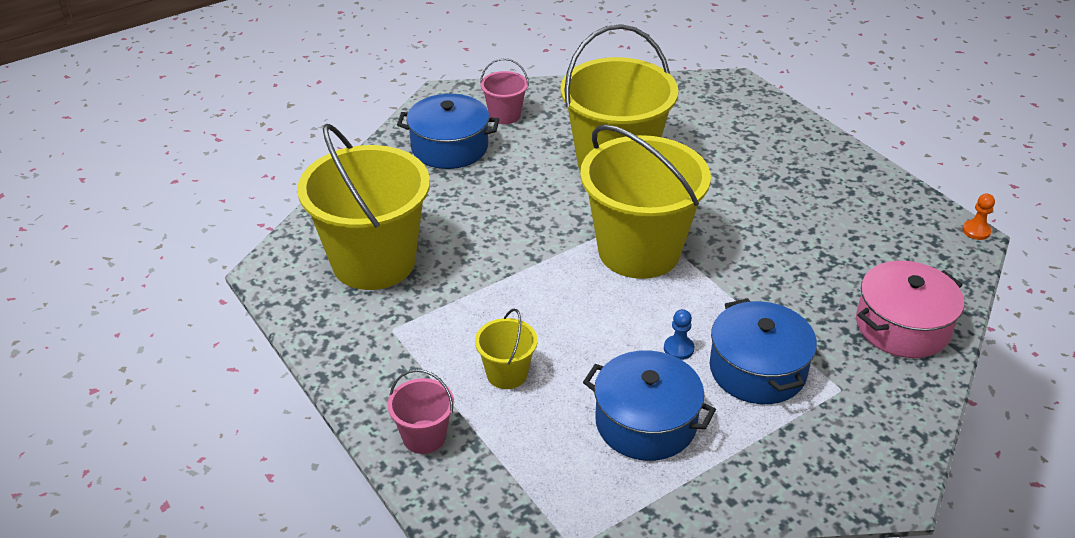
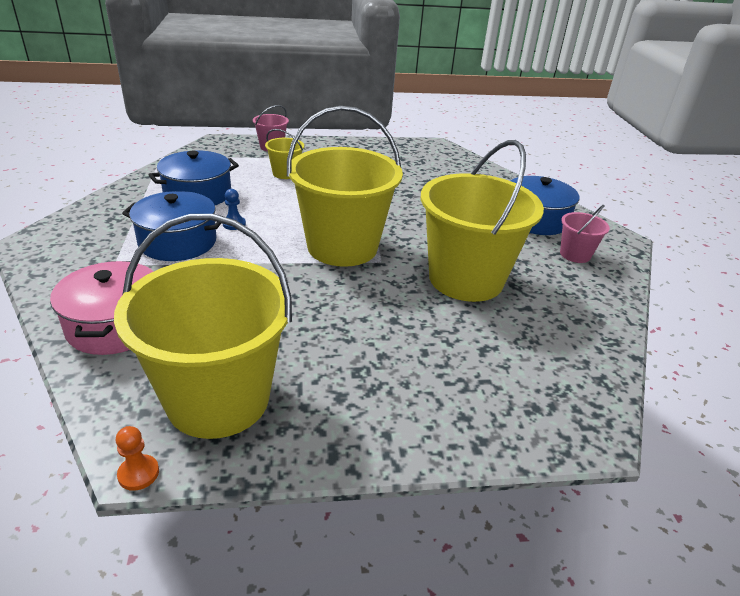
camera: 115 degrees right, 5 degrees down
(373, 262) = (419, 167): yellow bucket -> yellow bucket (218, 399)

